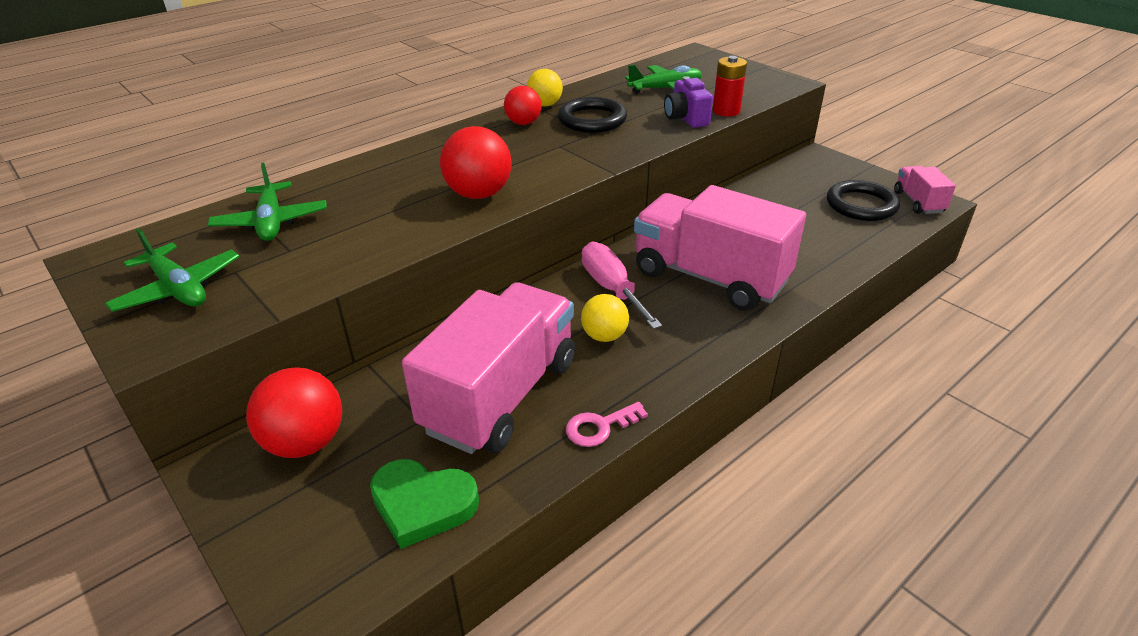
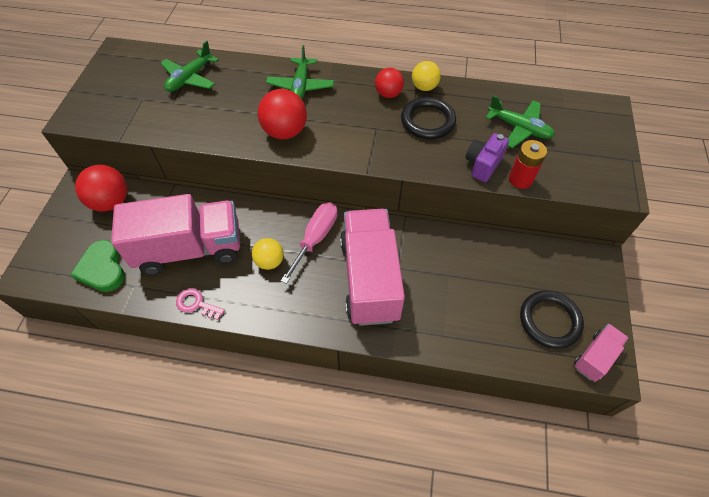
camera: 50 degrees right, 20 degrees up
(178, 289) = (116, 93): green plane -> green plane (300, 86)

